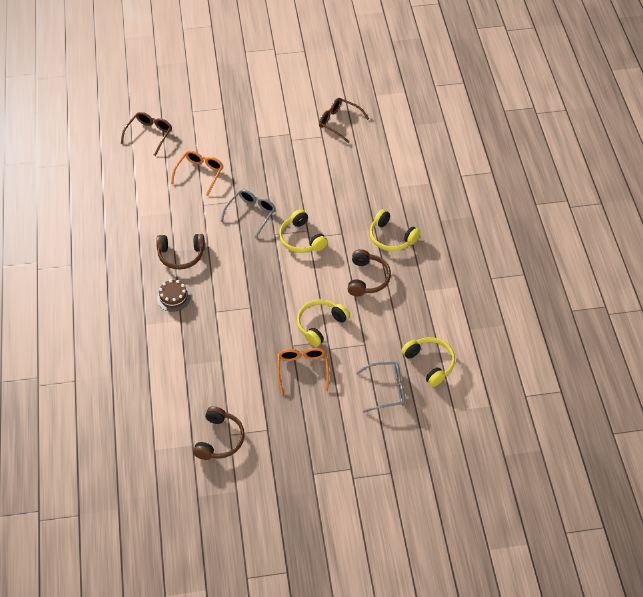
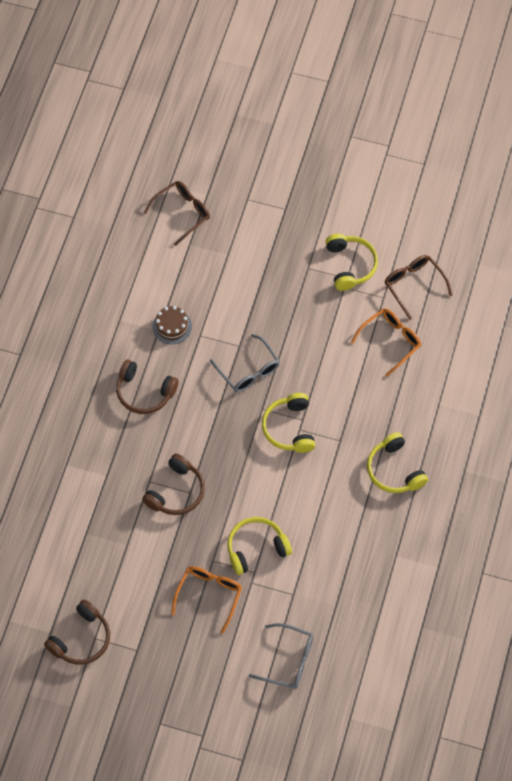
camera: 25 degrees right, 10 degrees up
(173, 297) = (111, 444): brown cake -> brown cake (172, 326)
(200, 174) = (215, 291): orange glasses -> orange glasses (391, 341)
(251, 214) = (248, 370): grey glasses -> grey glasses turned 90 degrees clockwise
(367, 279) = (339, 512): brown headphones -> brown headphones (176, 492)
(430, 363) = (353, 649): yellow headphones -> yellow headphones (350, 265)

